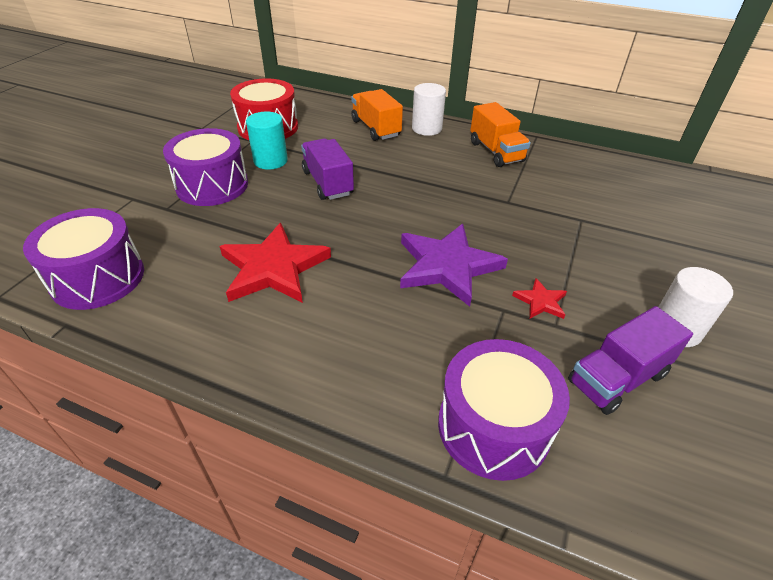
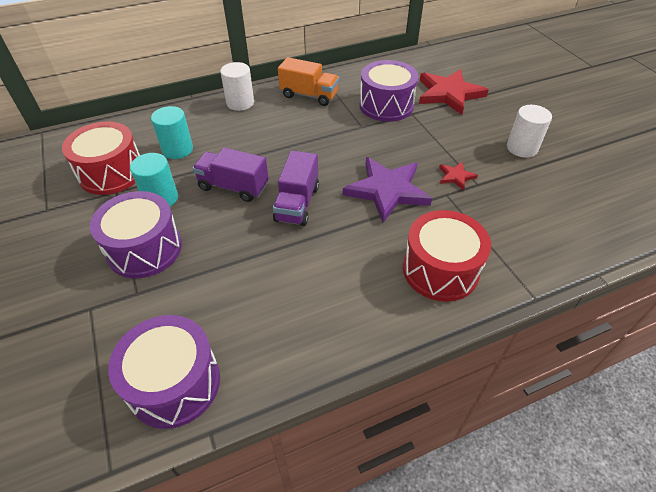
camera: 45 degrees left, 5 degrees up
(274, 268) = (292, 270): red star -> red star (449, 94)
(330, 136) = (177, 149): none -> turquoise cylinder
(376, 128) = (203, 123): orange truck -> none
(389, 365) = (440, 270): none -> red drum
(493, 426) = (521, 257): purple drum -> purple drum (386, 105)
(617, 378) = (532, 191): purple truck -> purple truck (297, 203)

